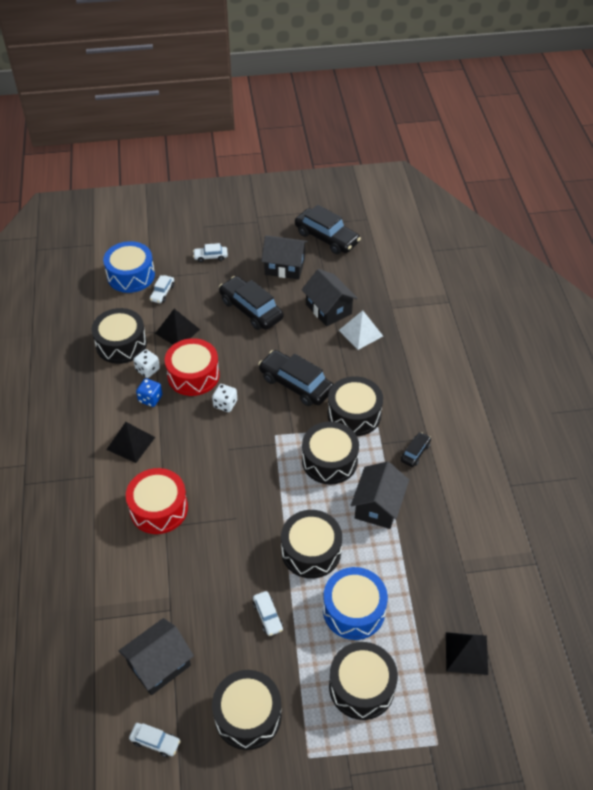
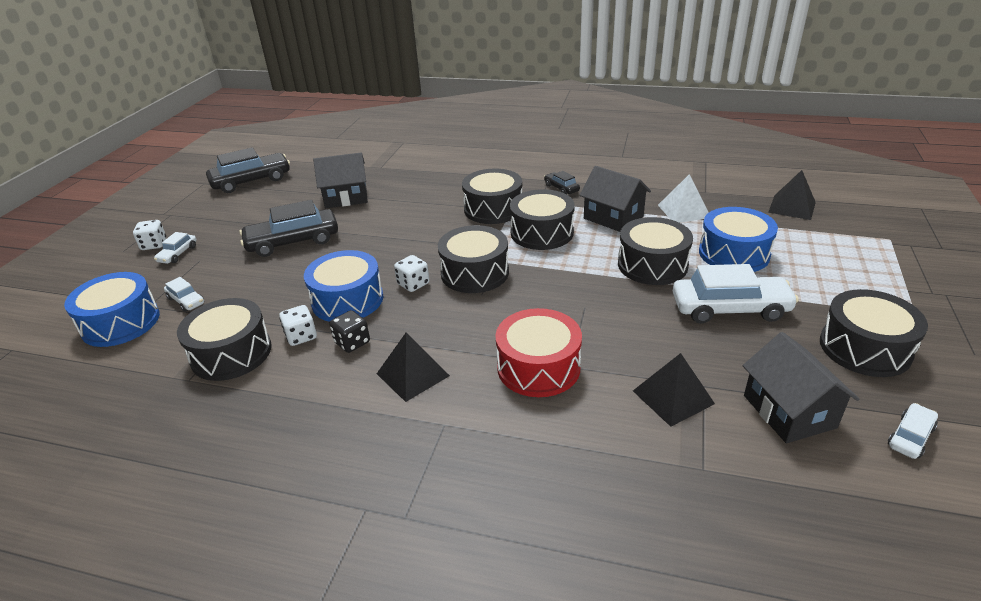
camera: 65 degrees left, 15 degrees down
(150, 399) = (352, 342): blue dice -> black dice
(177, 331) = (264, 300): black pyramid -> black pyramid (673, 397)
(193, 375) = (347, 300): red drum -> blue drum
(216, 237) = (154, 245): none -> white dice
(267, 616) = (730, 309): white car -> white car, size x2.03
(285, 266) = (258, 210): black house -> none
(296, 384) = (426, 233): black car -> none
(361, 333) = (395, 187): white pyramid -> white pyramid (684, 211)
(361, 686) = (826, 266): black drum -> black drum (475, 273)

